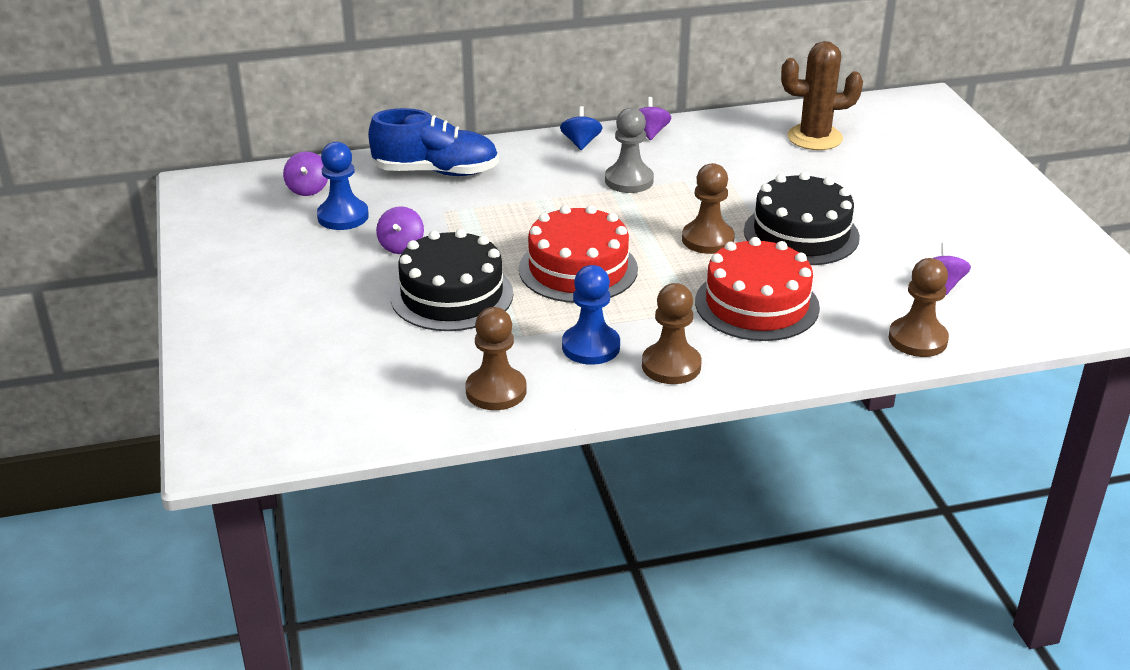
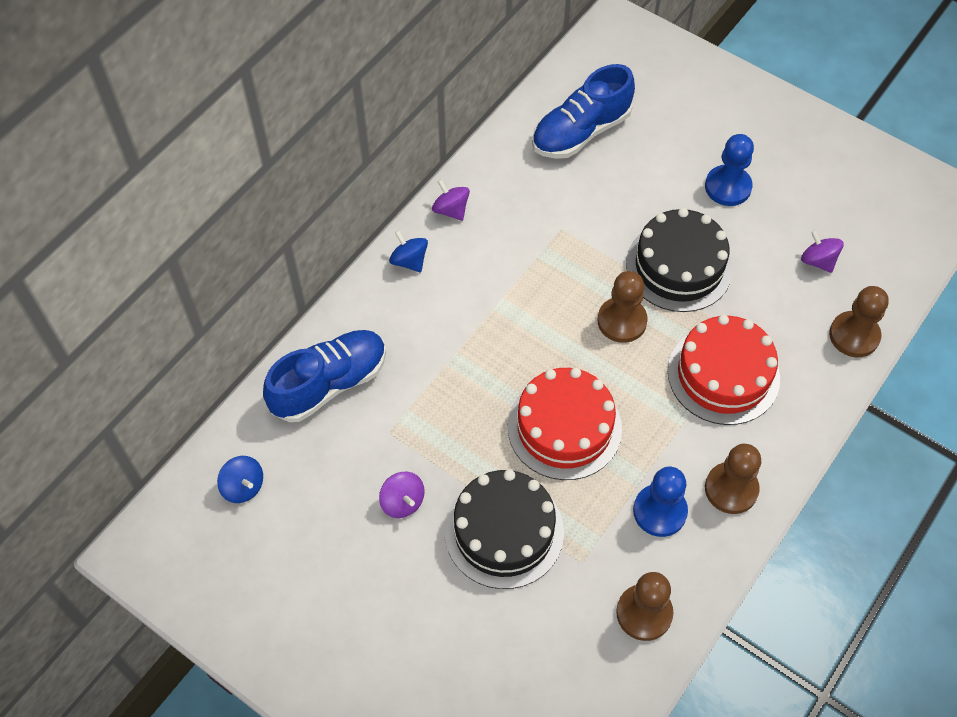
camera: 40 degrees left, 25 degrees up
(308, 189) = (243, 487): purple spinning top -> blue spinning top
(343, 216) = (314, 500): blue pawn -> blue pawn (728, 187)
(629, 180) = (495, 286): grey pawn -> none
(814, 138) = (581, 132): brown cactus -> blue shoe

